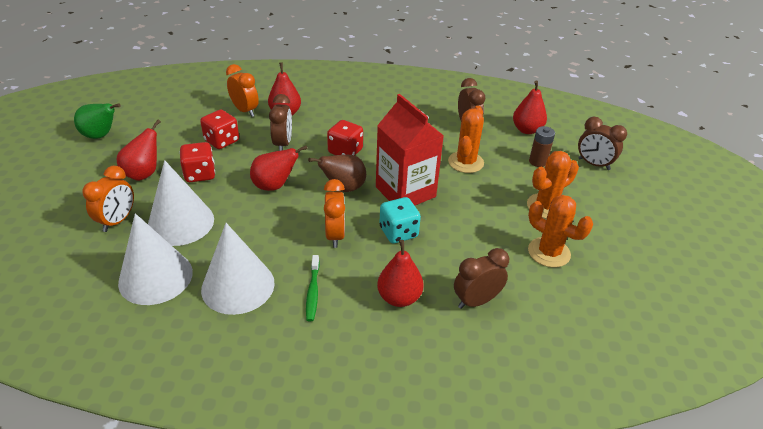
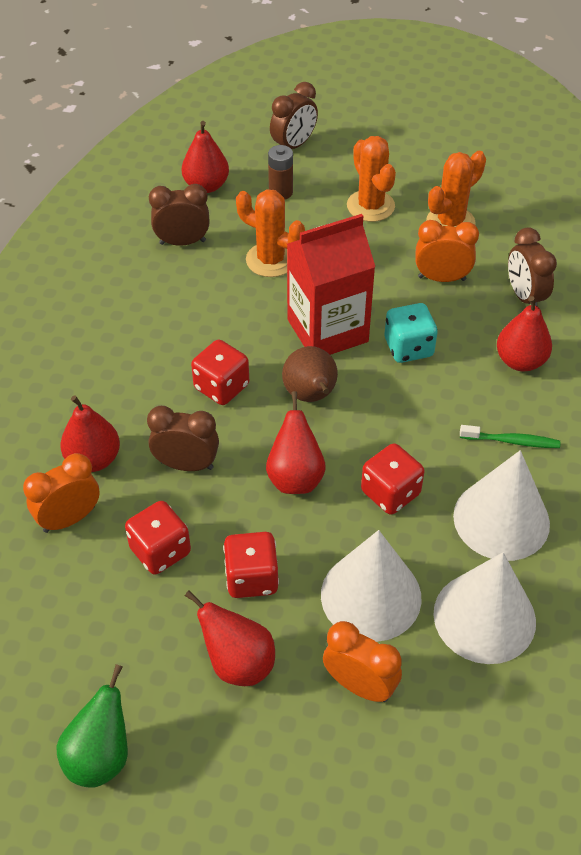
camera: 80 degrees left, 10 degrees up
(262, 228) = (390, 493): none -> red dice
(335, 235) = (410, 412): orange clock -> orange clock (441, 278)

